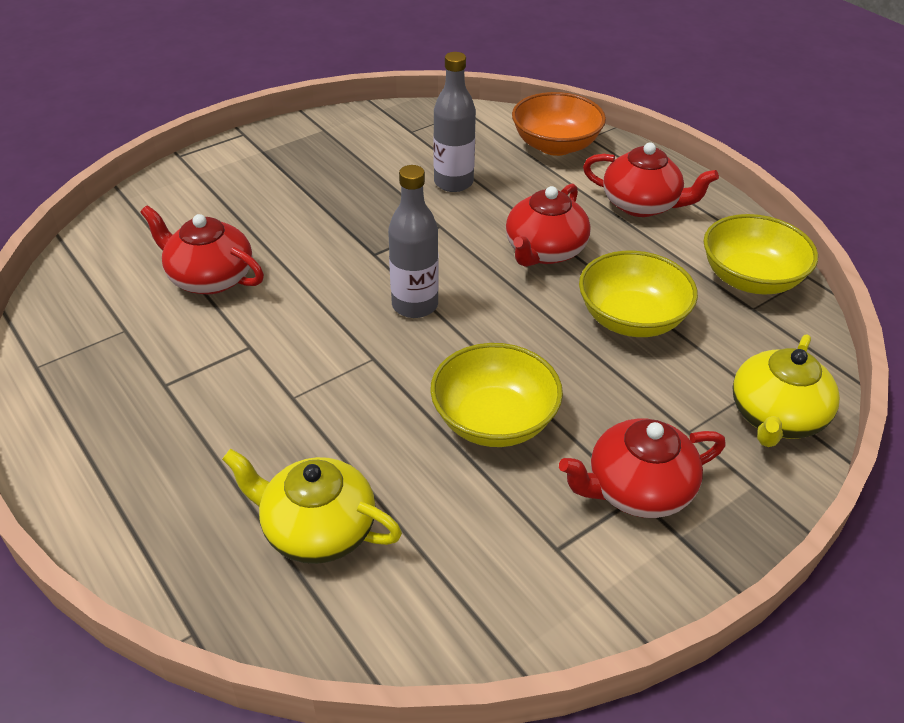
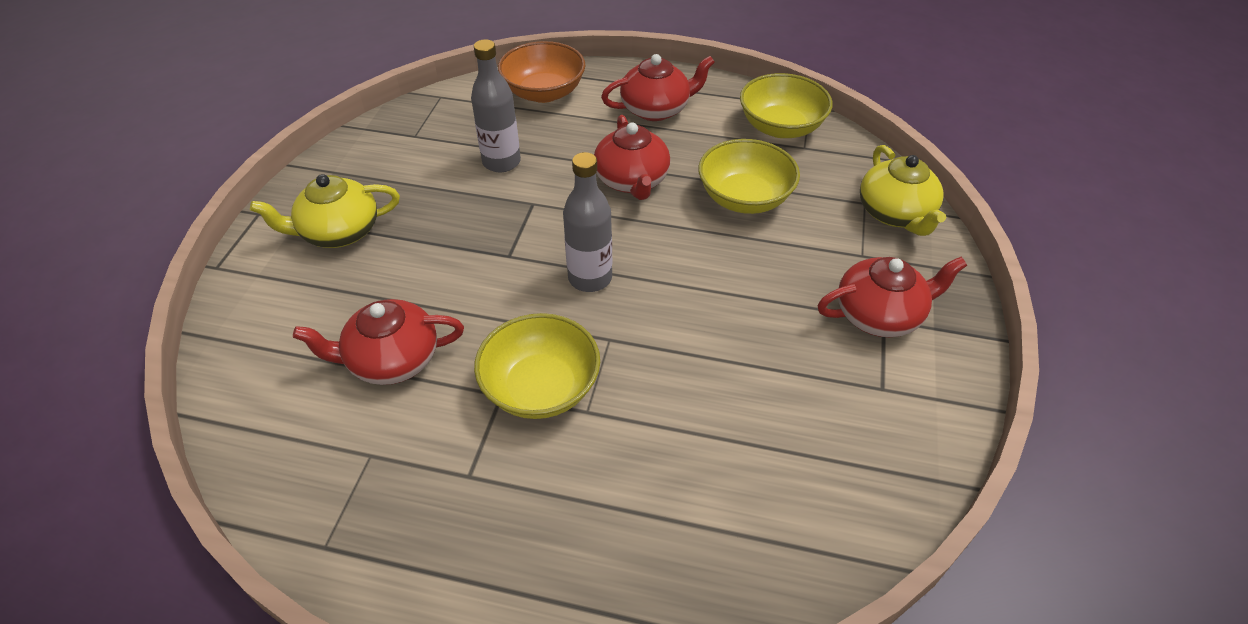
camera: 40 degrees left, 5 degrees up
(317, 529) = (727, 496): yellow teapot -> yellow teapot (339, 232)
(494, 420) = (745, 328): yellow bowl -> yellow bowl (541, 387)
(637, 489) = (879, 314): red teapot -> red teapot turned 135 degrees counterclockwise

